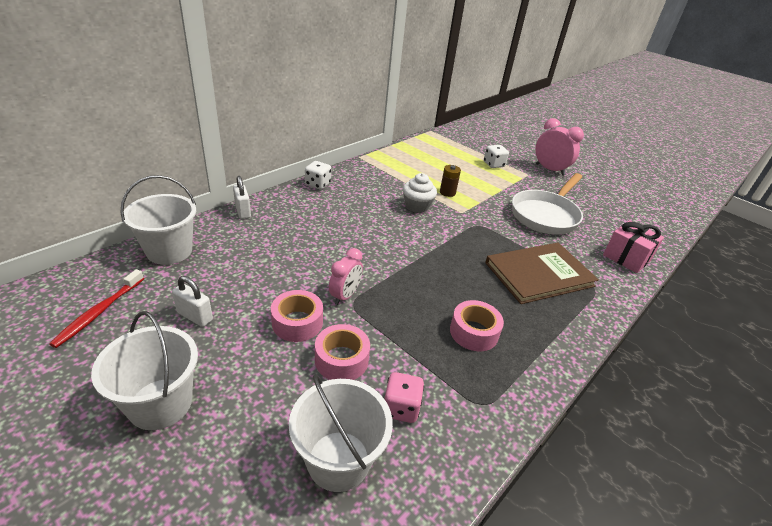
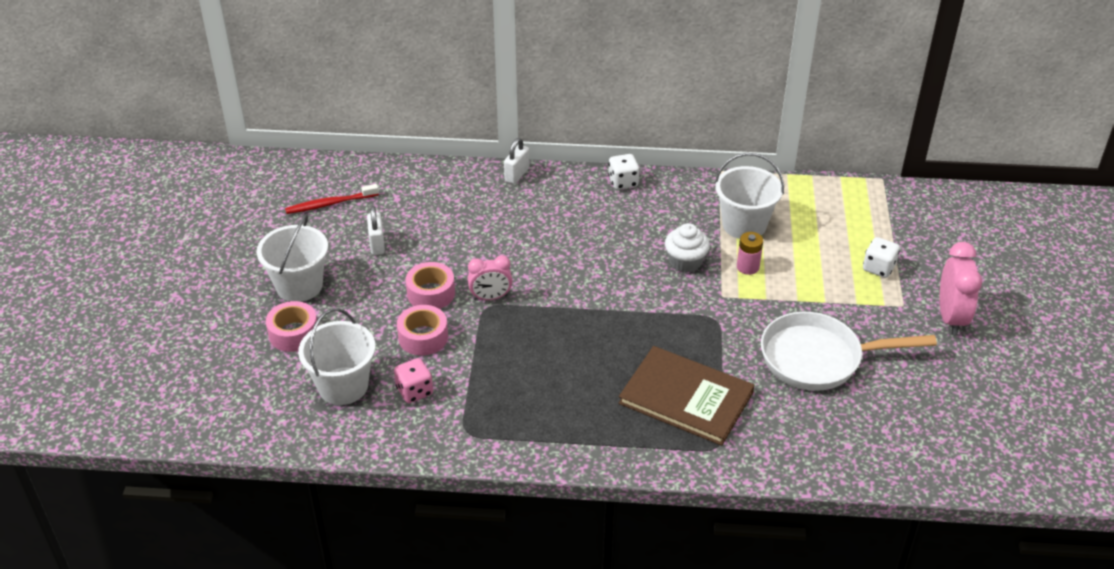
camera: 55 degrees right, 5 degrees up
(169, 251) = (420, 181): white bucket -> white bucket (744, 225)
(447, 192) = (747, 267): brown battery -> pink battery
(474, 332) = (541, 391): pink tape -> pink tape (293, 333)
(626, 257) = (820, 454): pink gift -> none

